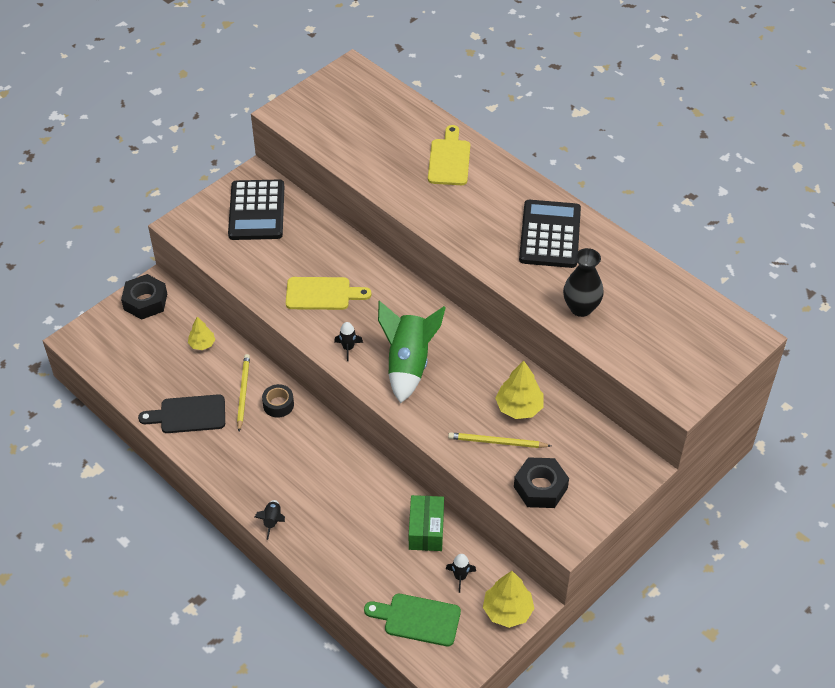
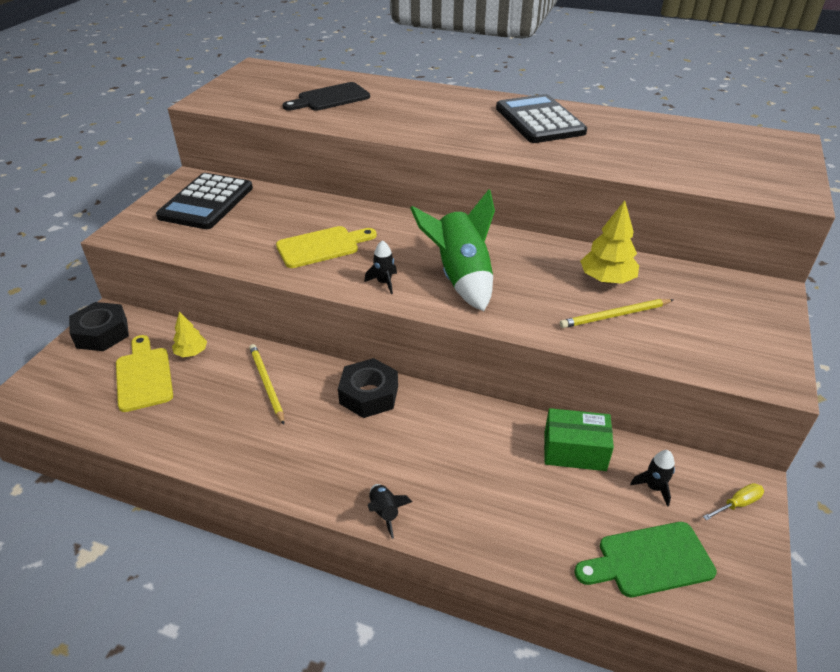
camera: 25 degrees left, 10 degrees down
(188, 415) = (208, 428): black cutting board -> black cutting board (330, 98)
(257, 211) = (206, 202): black calculator -> black calculator turned 45 degrees clockwise
(278, 405) = (316, 382): black tape -> none
(426, 530) = (574, 451): green box -> green box turned 60 degrees counterclockwise
(449, 159) = (397, 97): yellow cutting board -> yellow cutting board (144, 376)
(507, 611) = (737, 504): yellow tree -> yellow screwdriver
(540, 487) = (700, 341): black nut -> black nut (369, 395)
(581, 308) = (624, 158): black vase -> none

